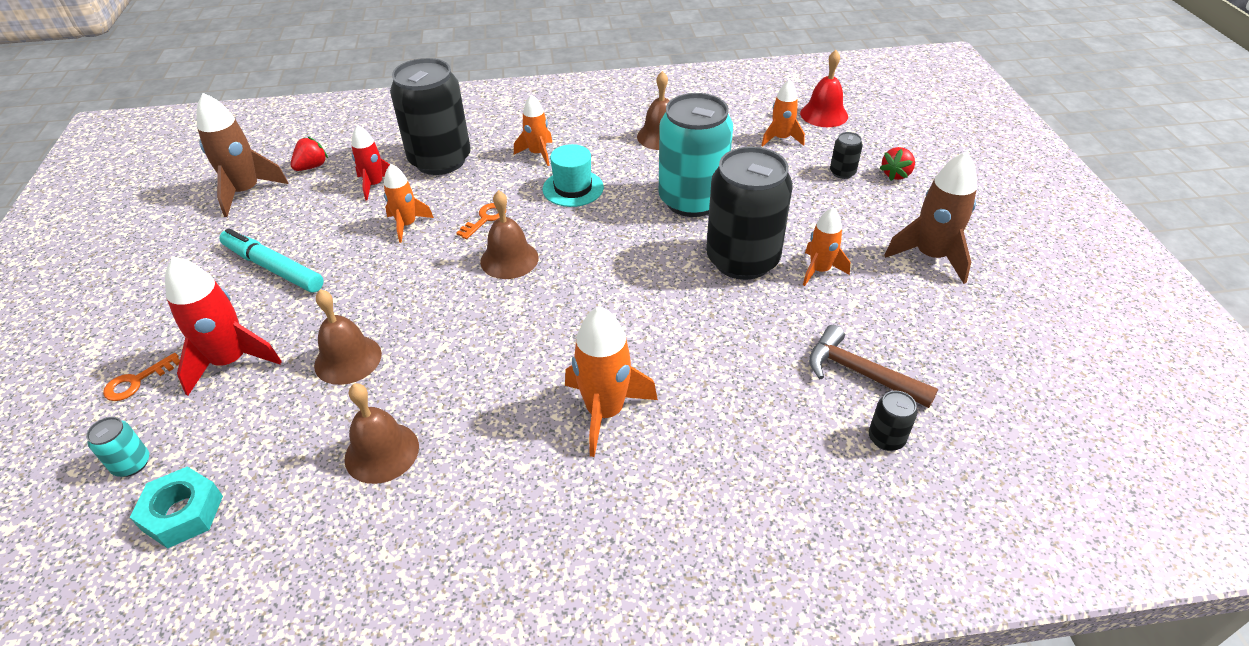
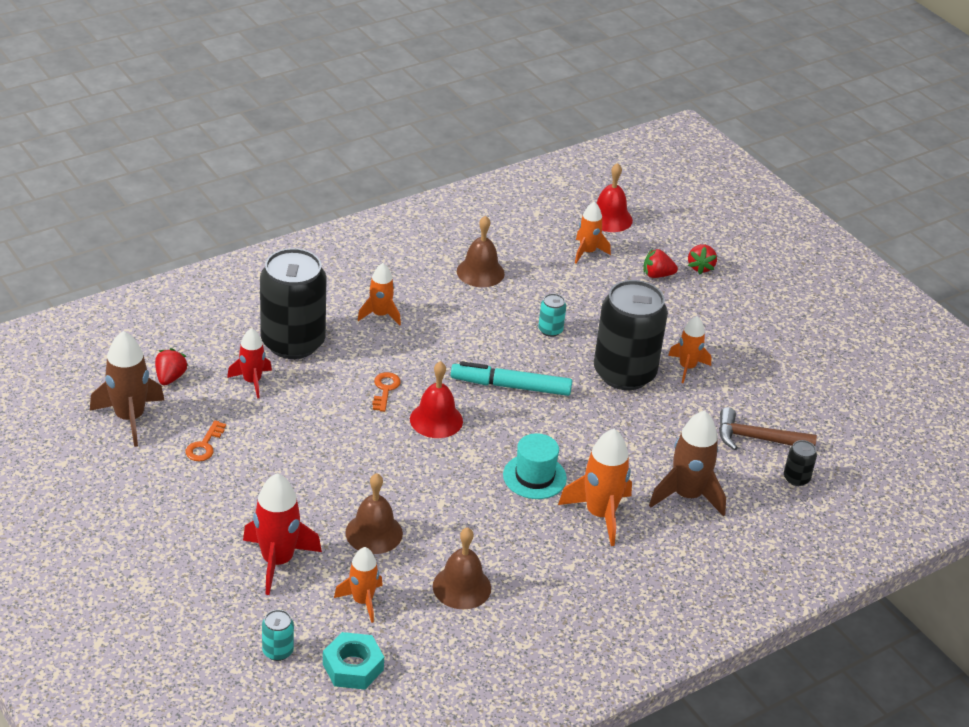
camera: 30 degrees left, 5 degrees down
(137, 381) = (214, 597): orange key -> orange key (204, 445)
(273, 268) = (234, 480): turquoise marker -> turquoise marker (511, 386)
(407, 225) = (319, 412): orange rocket -> orange rocket (362, 601)
(509, 259) = (436, 420): brown bell -> red bell
(573, 188) = (439, 342): turquoise hat -> turquoise hat (534, 477)
(692, 200) = (550, 330): turquoise can -> turquoise can, size x0.40
(842, 172) = (657, 275): black can -> red strawberry
(930, 256) = (761, 335): brown rocket -> brown rocket (687, 495)

